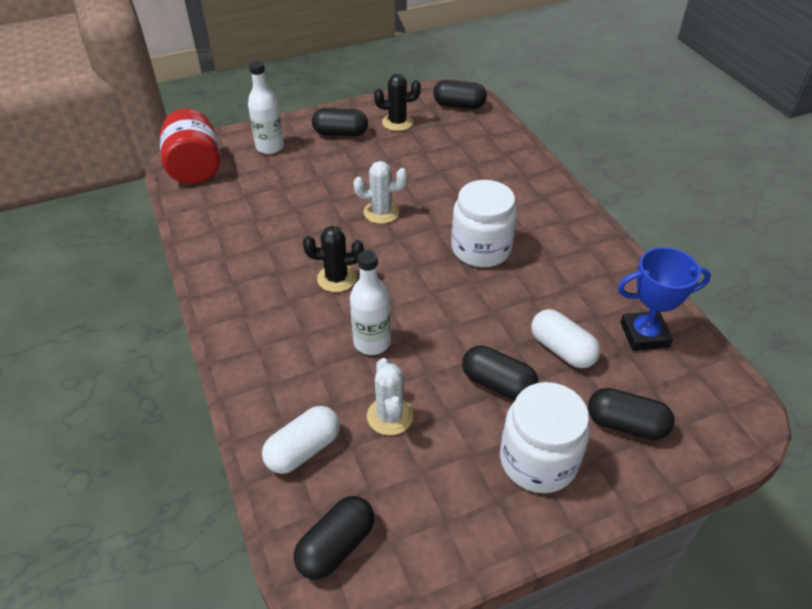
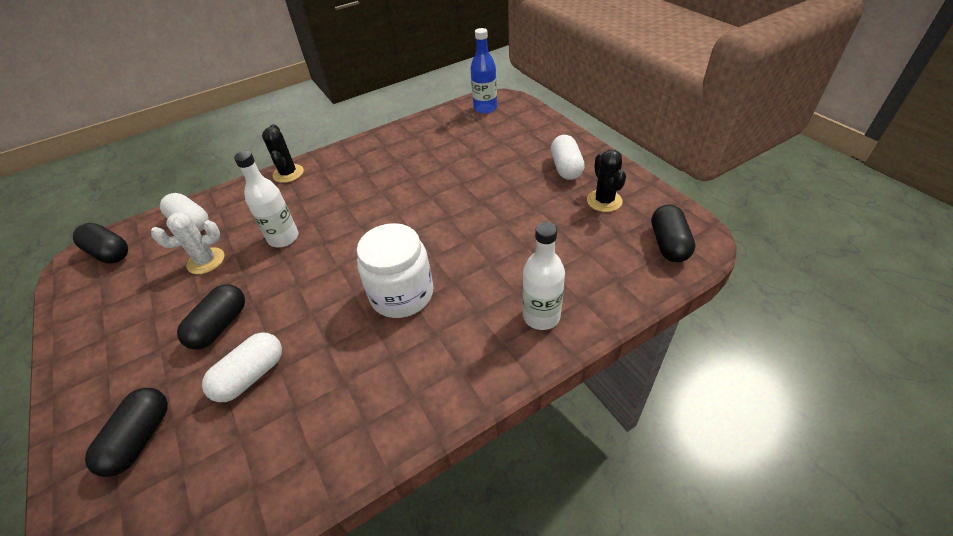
camera: 85 degrees right, 0 degrees up
(195, 168) = (485, 108): red jar -> blue bottle
(270, 147) = (527, 134): white bottle -> white bottle (541, 316)
(336, 278) = (358, 205): black cactus -> black cactus (288, 173)
(340, 133) = (566, 168): black capsule -> white capsule
(381, 212) = (448, 215): white cactus -> none
(538, 460) = (129, 363): white jar -> none
(644, 335) = (258, 463): blue trophy -> none

